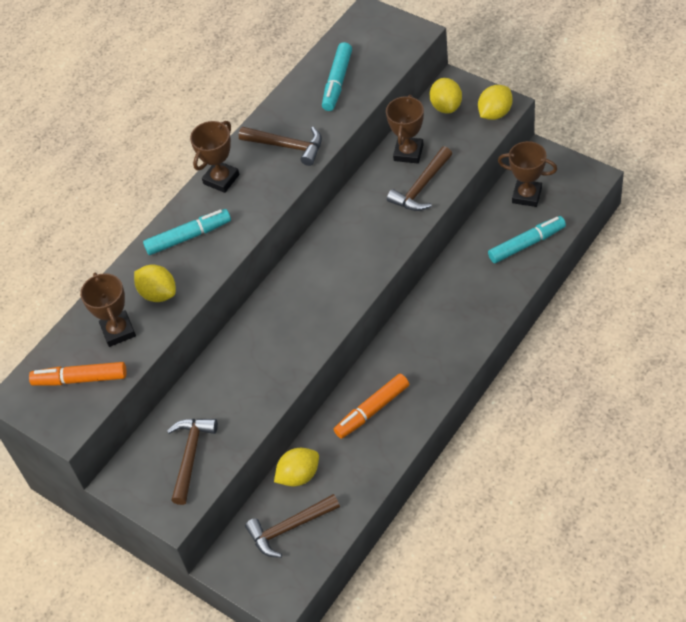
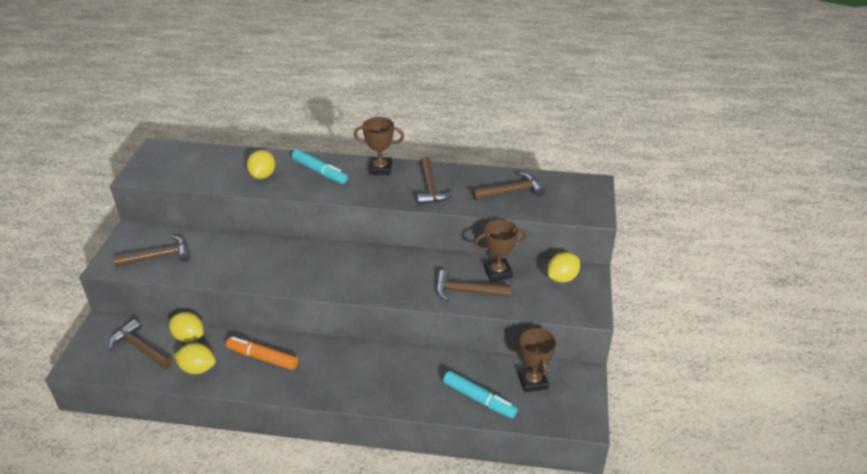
camera: 55 degrees right, 15 degrees down
(80, 379) = (178, 168): orange marker -> none
(118, 331) = (223, 170): brown trophy -> none
(337, 82) = (511, 191): turquoise marker -> brown hammer
(495, 113) = (577, 310): yellow lemon -> yellow lemon (197, 368)

